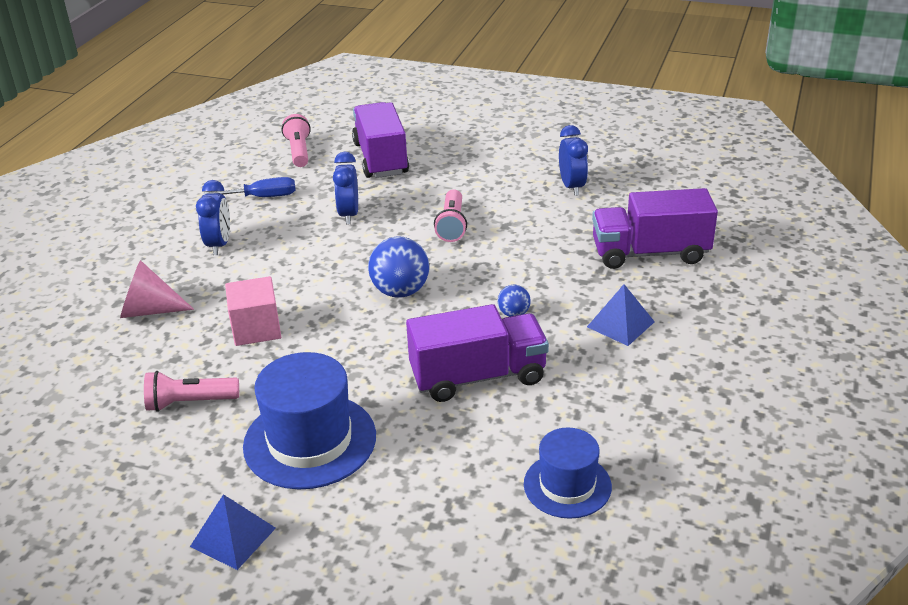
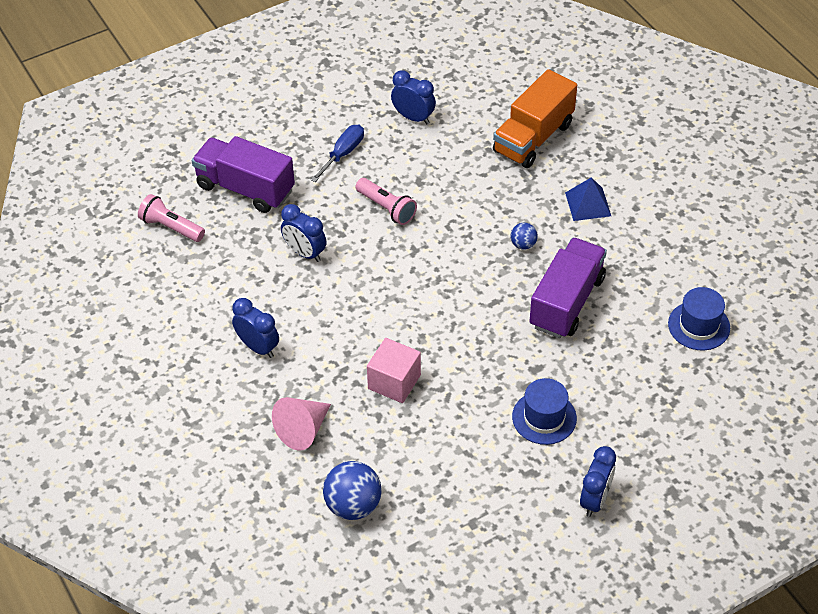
camera: 50 degrees left, 15 degrees up
(190, 402) = (441, 459): pink flashlight -> none
(233, 537) = (595, 500): blue pyramid -> blue clock
(262, 197) = (217, 286): blue screwdriver -> blue screwdriver (343, 153)
(310, 441) = (544, 417): blue hat -> blue hat, size x0.62
(400, 291) = (435, 283): blue ball -> blue ball (353, 505)
(650, 253) = (533, 138): purple truck -> orange truck

